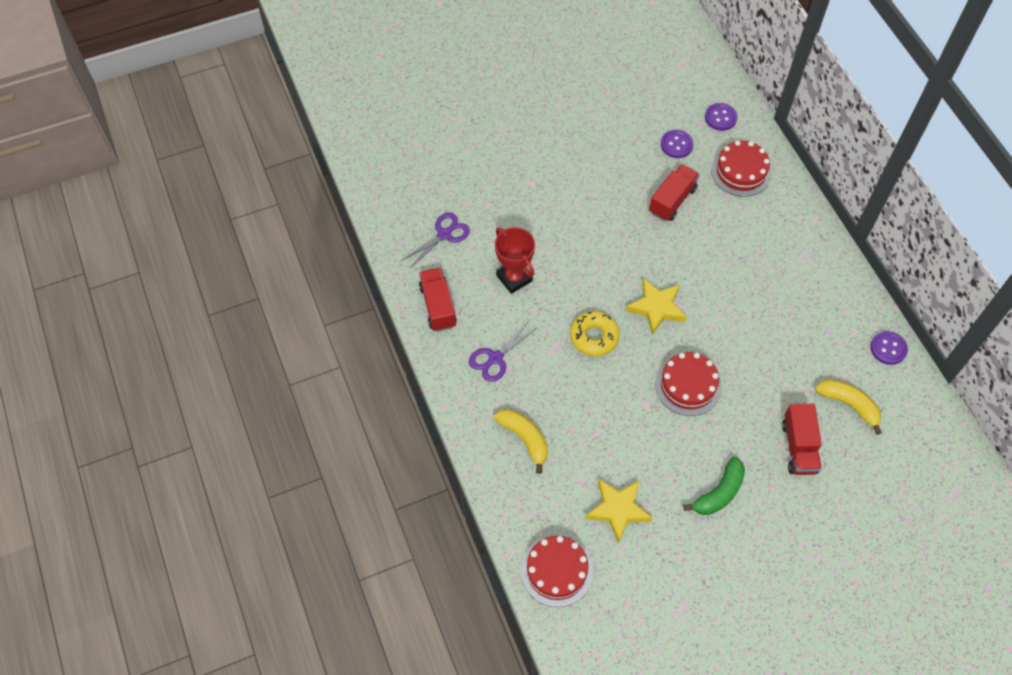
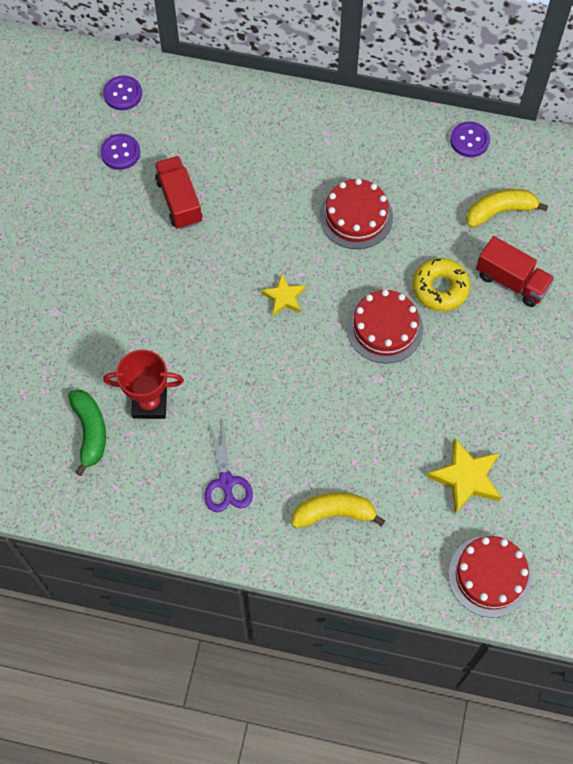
camera: 55 degrees left, 5 degrees up
(438, 306) = (124, 499): red truck -> none
(444, 234) = (43, 437): purple scissors -> none
(594, 337) = (272, 374): yellow donut -> yellow donut (440, 288)
(656, 307) = (284, 297): yellow star -> yellow star, size x0.63
(719, 493) = (509, 378): green banana -> green banana (90, 432)
(741, 171) = (196, 121): red cake -> red cake (356, 216)

